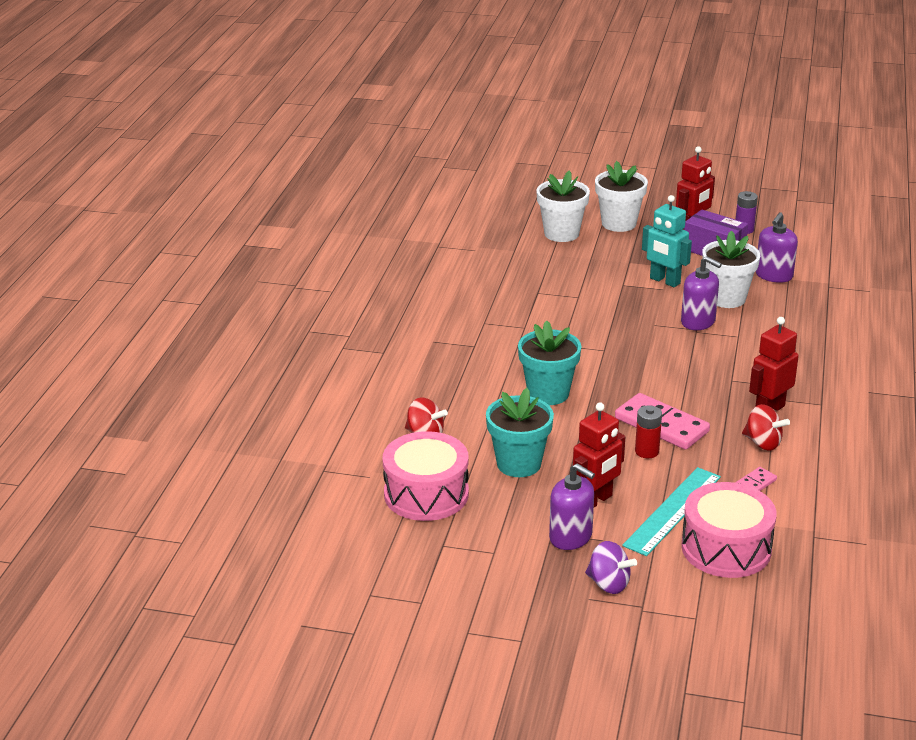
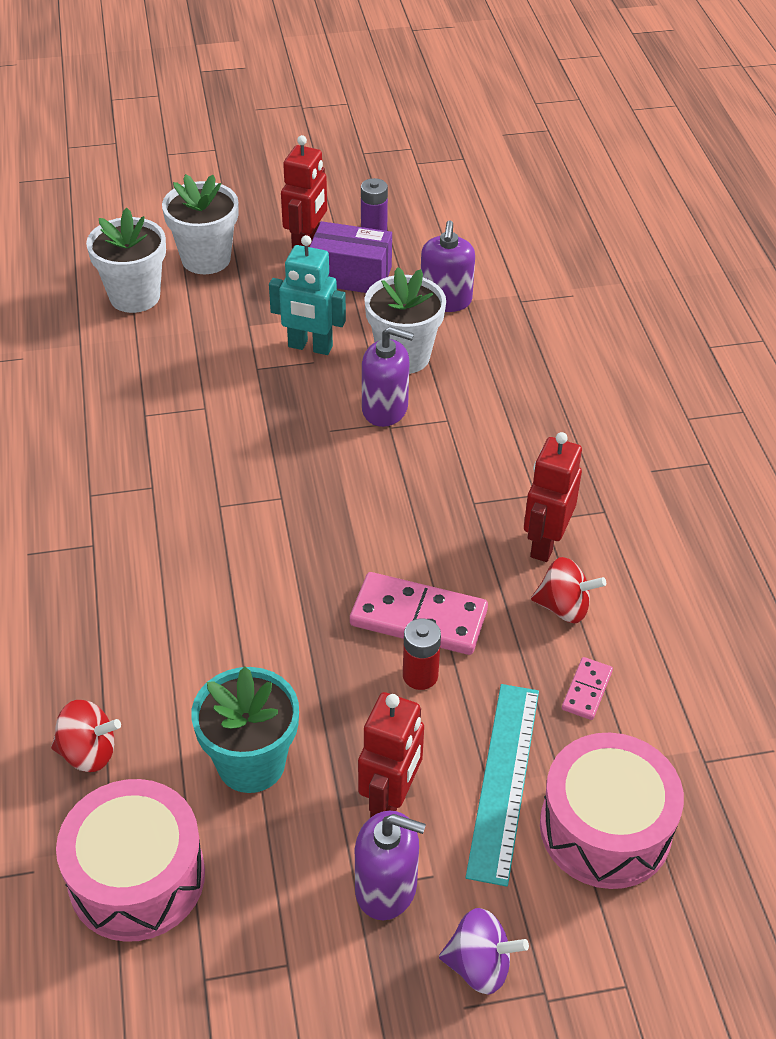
camera: 25 degrees left, 15 degrees up
(548, 393) = (237, 606): turquoise flower pot -> none

